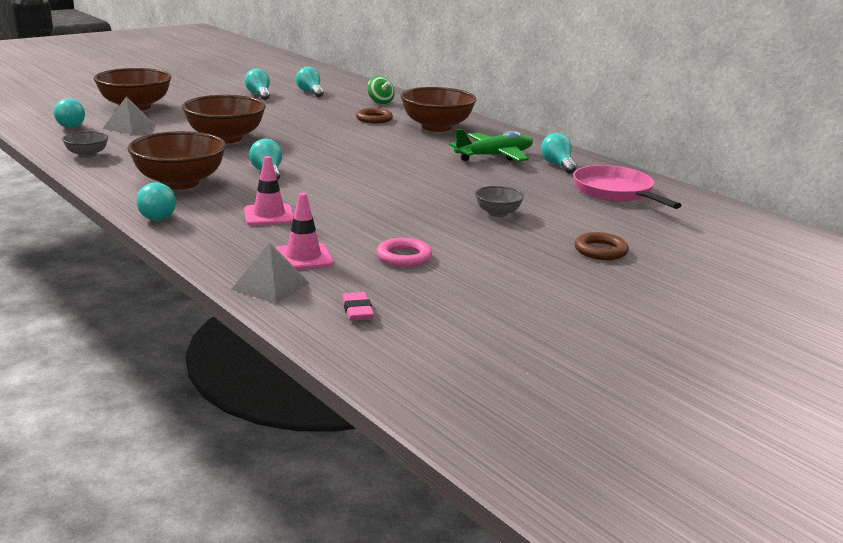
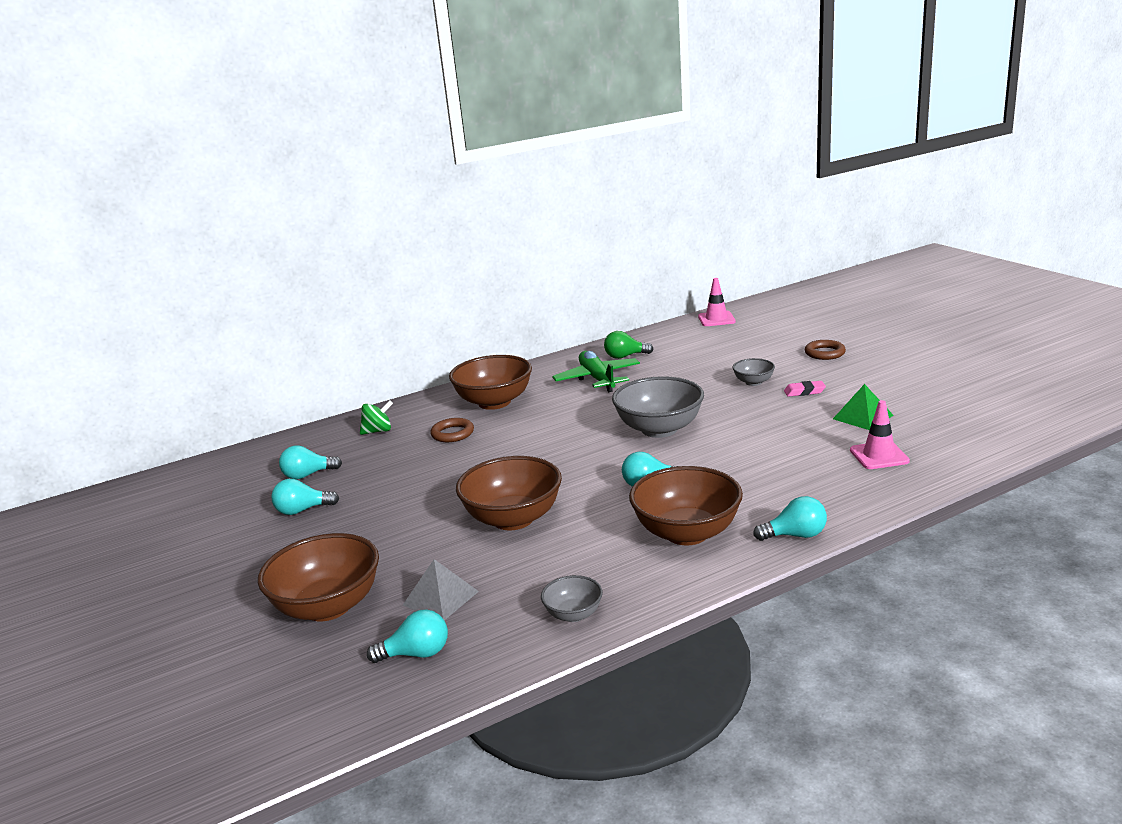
camera: 75 degrees left, 0 degrees up
(269, 215) = (780, 476): pink traffic cone -> pink traffic cone (716, 319)
(270, 286) = (945, 466): grey pyramid -> none
(357, 311) = (973, 432): pink eraser -> pink eraser (804, 392)
(377, 176) = (659, 429): none -> grey bowl
(404, 257) = (862, 417): pink ring -> green pyramid
(557, 165) = (625, 356): turquoise light bulb -> green light bulb
(615, 192) = (697, 341): pink pan -> none

